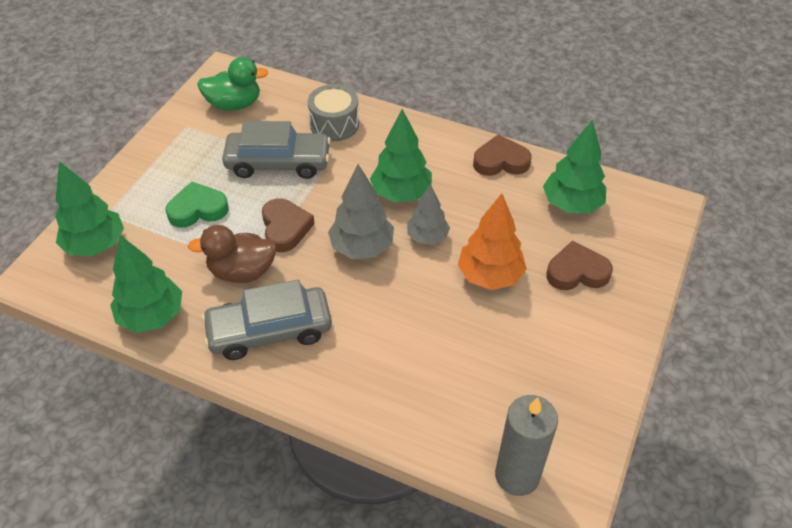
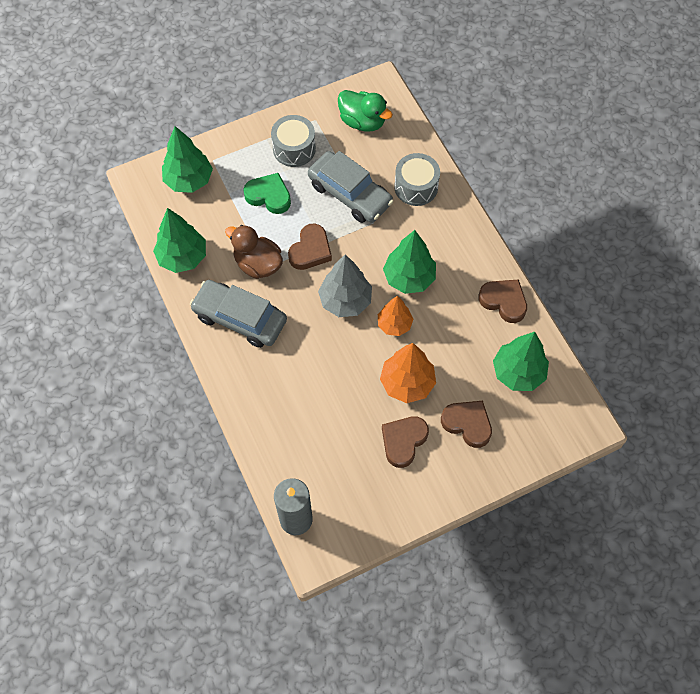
camera: 40 degrees right, 15 degrees up
(187, 159) = (294, 149): none -> grey drum
(427, 237) = (394, 324): grey tree -> orange tree
(539, 326) = (403, 441): none -> brown heart

